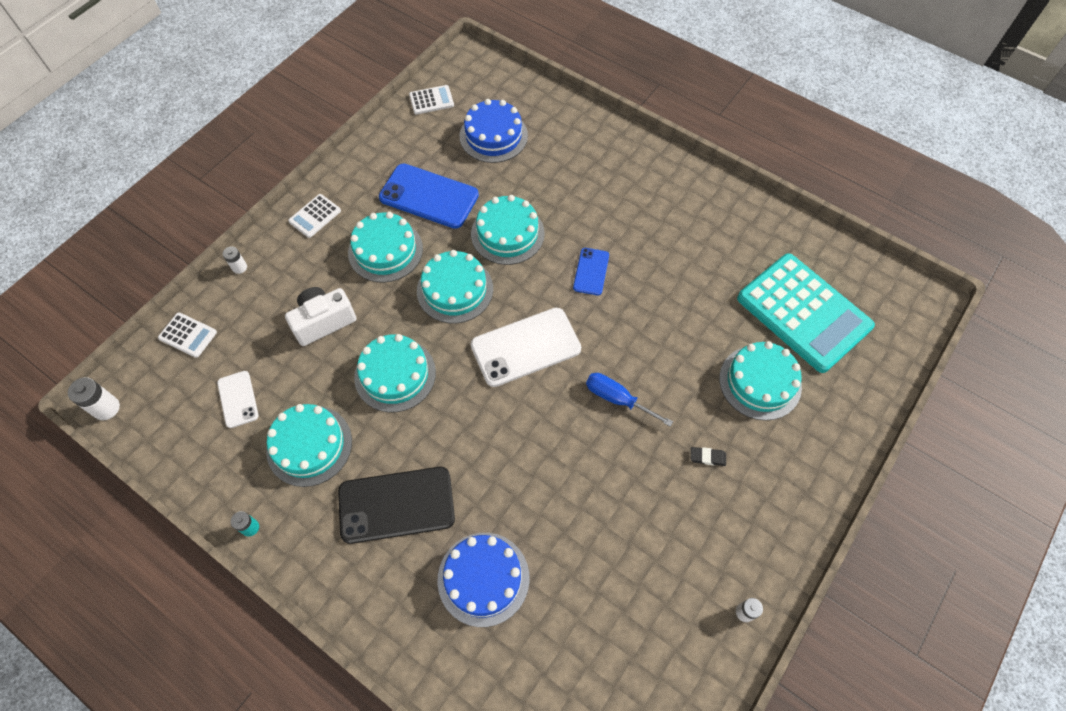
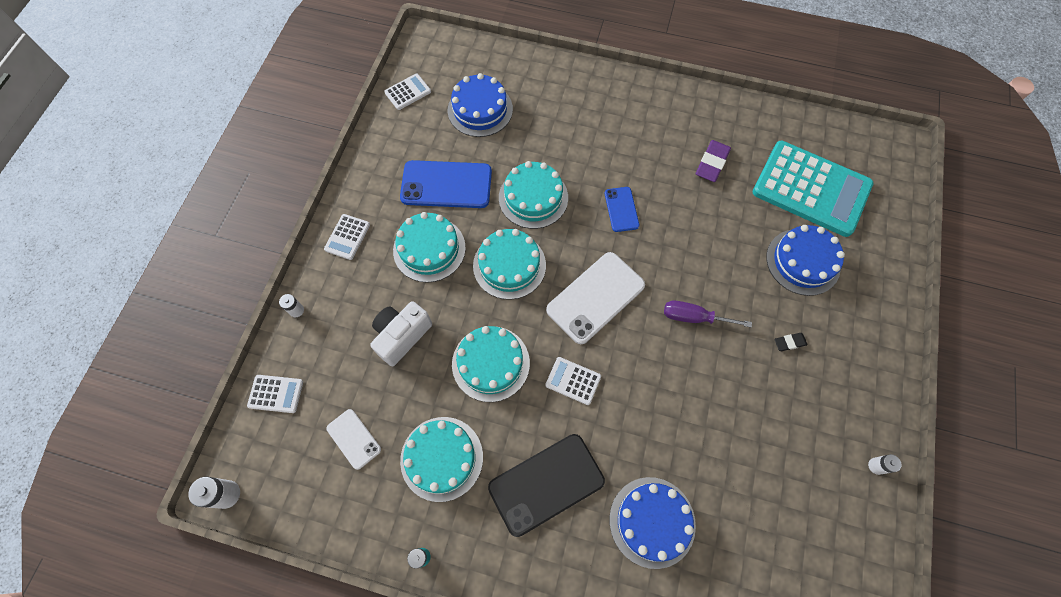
camera: 20 degrees left, 5 degrees up
(467, 418) = (573, 381): none -> white calculator
(617, 399) = (694, 317): blue screwdriver -> purple screwdriver
(707, 255) = (712, 163): none -> purple eraser
(760, 382) = (803, 261): turquoise cake -> blue cake

